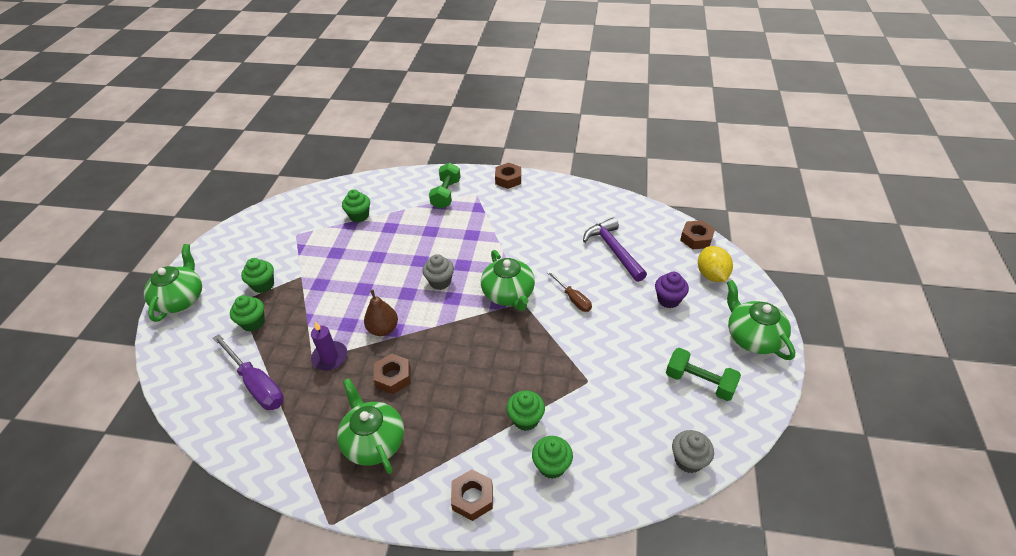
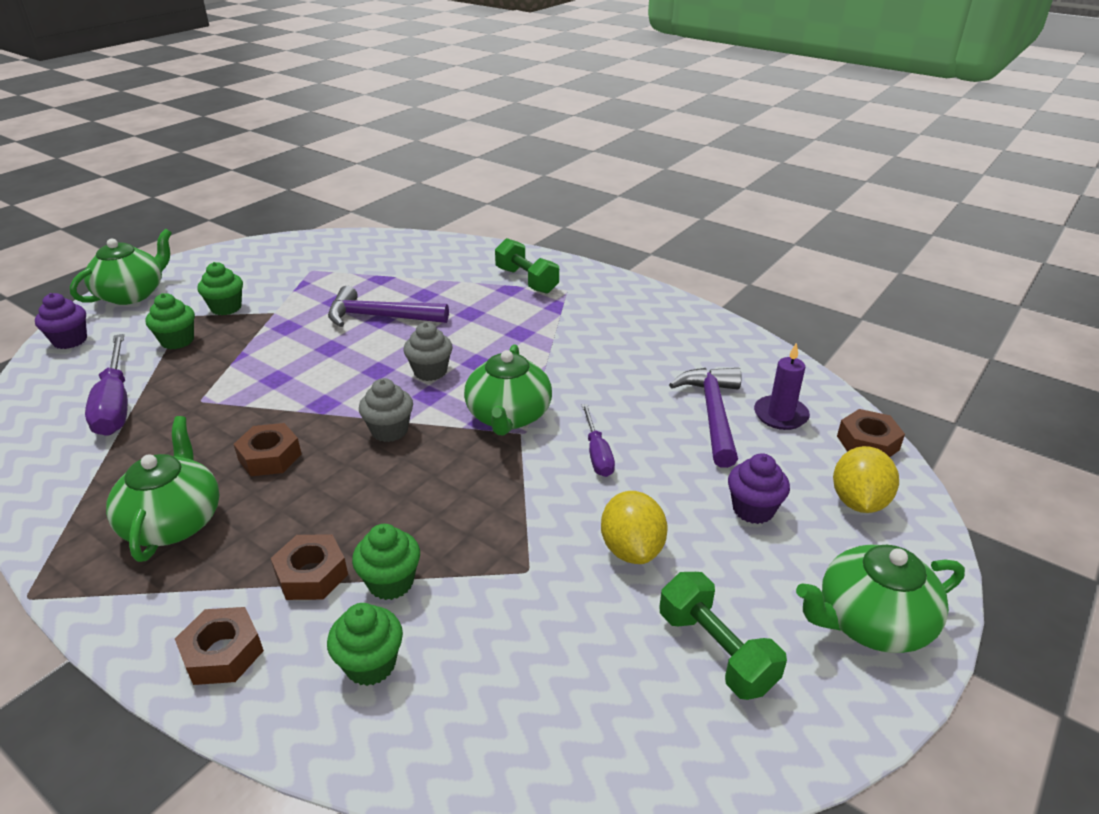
camera: 25 degrees right, 10 degrees down
(172, 352) = (70, 340): none -> purple cupcake
(330, 357) = (220, 406): purple candle -> purple candle (780, 415)
(359, 216) = (399, 273): green cupcake -> none
(376, 254) = (380, 317): none -> purple hammer
(383, 329) = (311, 399): brown pear -> none
(446, 194) = (526, 281): green dumbbell -> green dumbbell turned 75 degrees counterclockwise
(508, 179) = (625, 287): brown nut -> brown nut (312, 574)
(573, 299) = (597, 454): brown screwdriver -> purple screwdriver
(628, 347) = (631, 549): none -> yellow lemon
(688, 460) = (599, 766): grey cupcake -> grey cupcake (389, 430)
(753, 337) = (871, 622): green teapot -> green teapot turned 105 degrees counterclockwise

